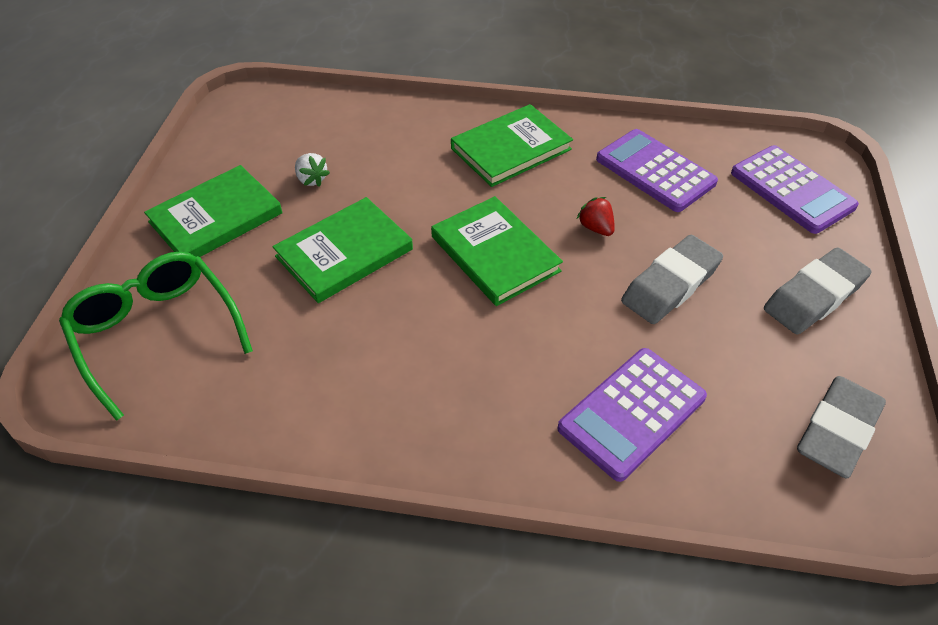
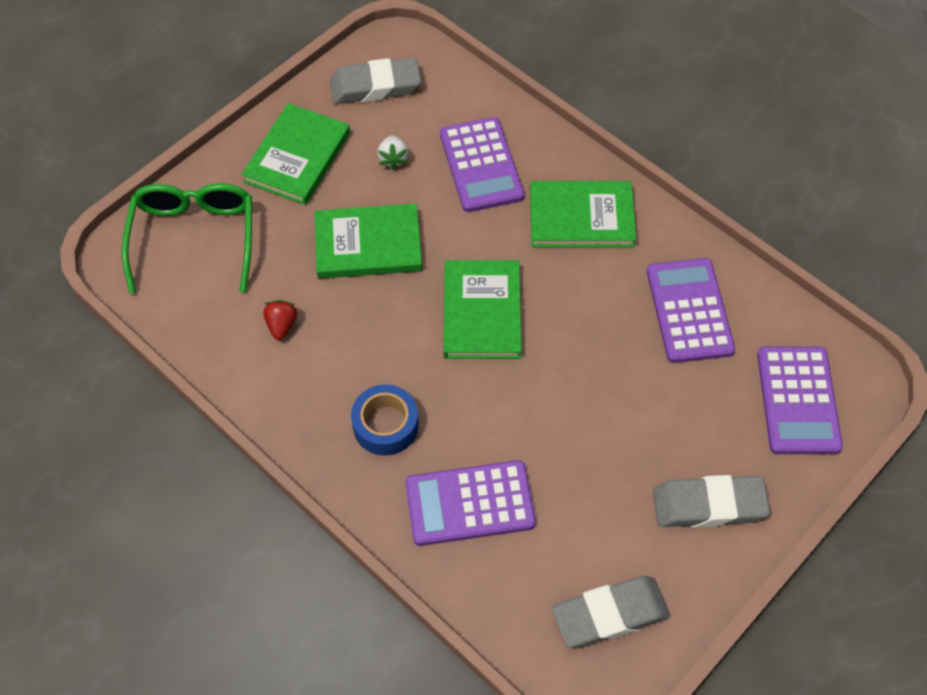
camera: 35 degrees right, 10 degrees up
(216, 217) = (297, 157): green book -> green book turned 60 degrees counterclockwise
(394, 151) = (481, 165): none -> purple calculator
(493, 392) = (385, 425): none -> blue tape
(596, 228) = (584, 336): red strawberry -> red strawberry (282, 325)
(670, 285) = (597, 423): grey eraser -> grey eraser (375, 86)

